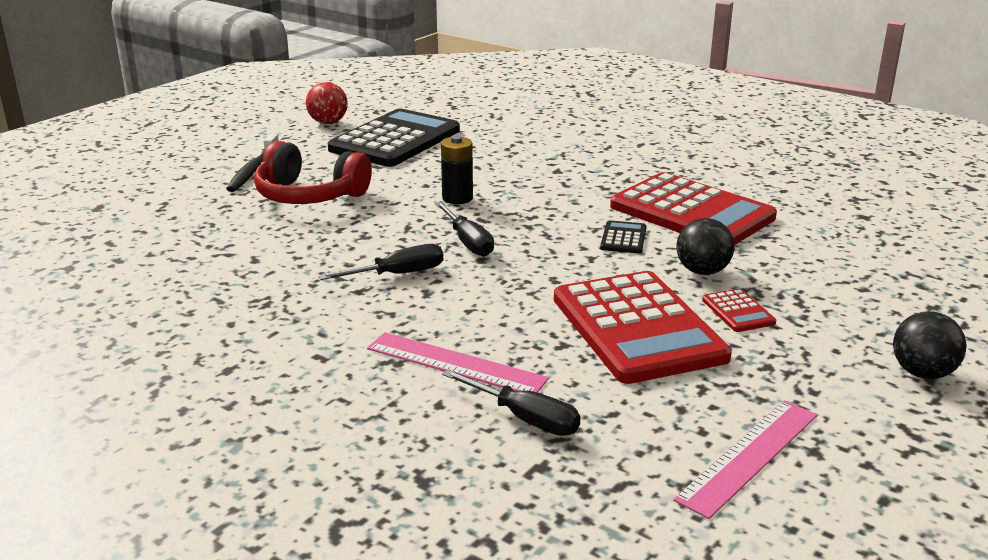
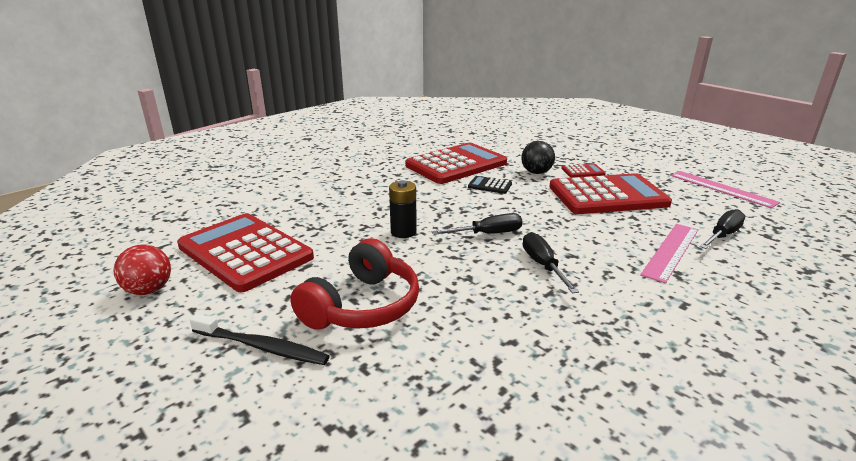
camera: 80 degrees left, 0 degrees up
(395, 140) = (245, 252): black calculator -> red calculator
(922, 373) = (632, 149): black ball -> none

